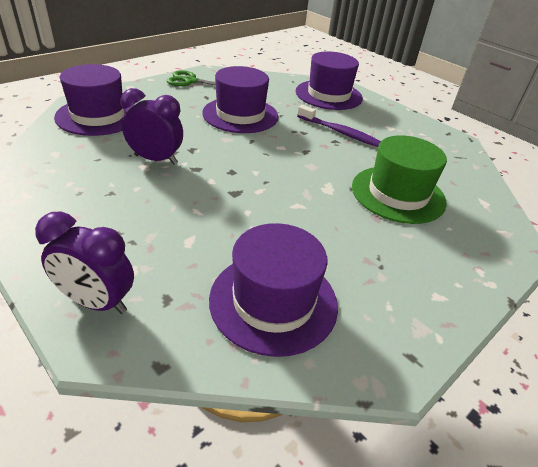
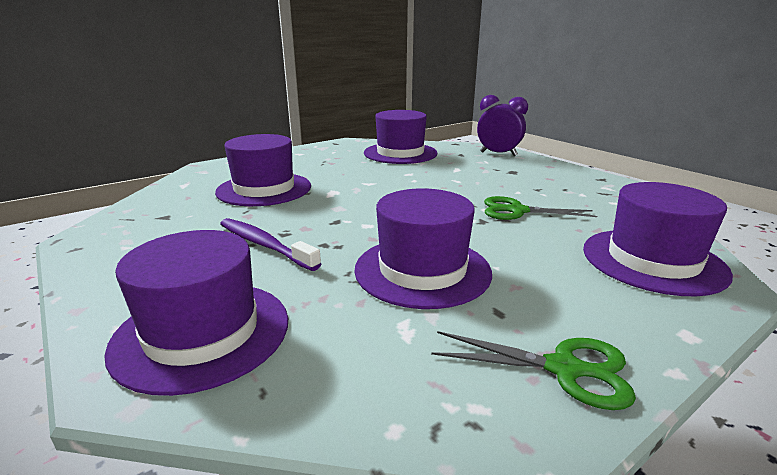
camera: 170 degrees left, 15 degrees down
(156, 159) = (517, 211): purple clock -> green scissors
(398, 194) = (264, 189): green hat -> purple hat

